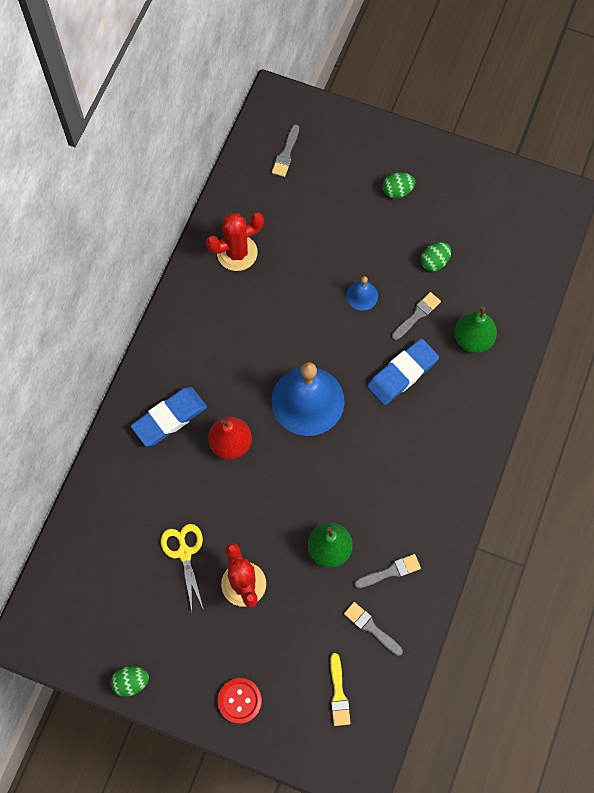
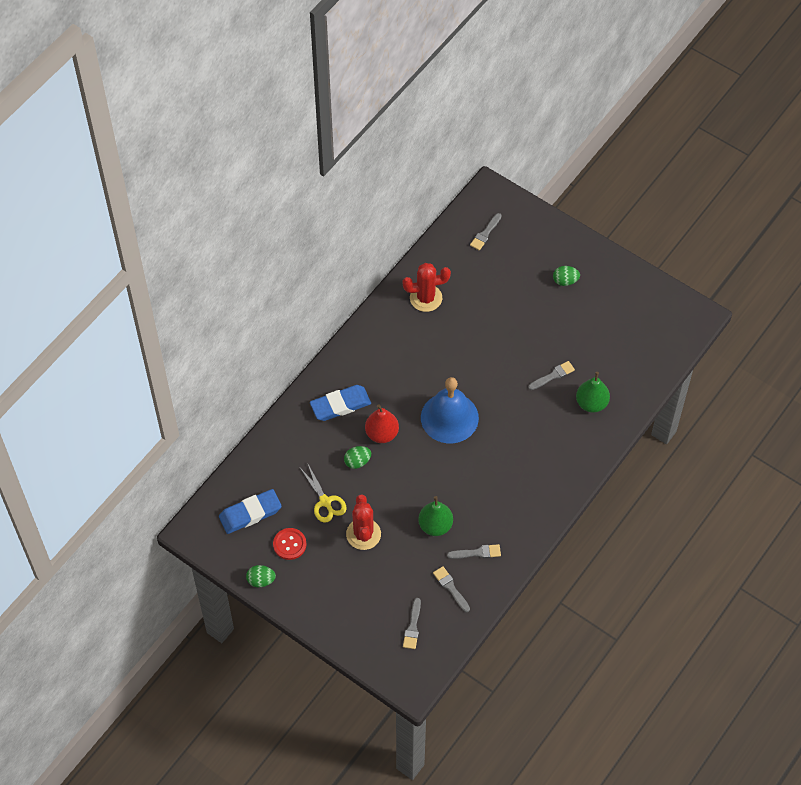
camera: 15 degrees right, 10 degrees down
(184, 553) = (325, 502): yellow scissors -> yellow scissors turned 150 degrees clockwise
(239, 700) = (337, 613): red button -> red button (289, 544)
(338, 694) = (412, 627): yellow brush -> grey brush
(362, 295) = (514, 351): blue bell -> none
(402, 373) = (528, 415): blue eraser -> blue eraser (250, 513)
(434, 262) = (578, 340): green egg -> green egg (357, 462)

